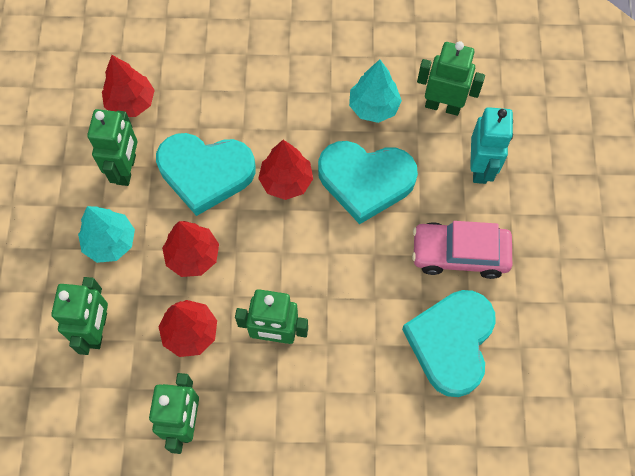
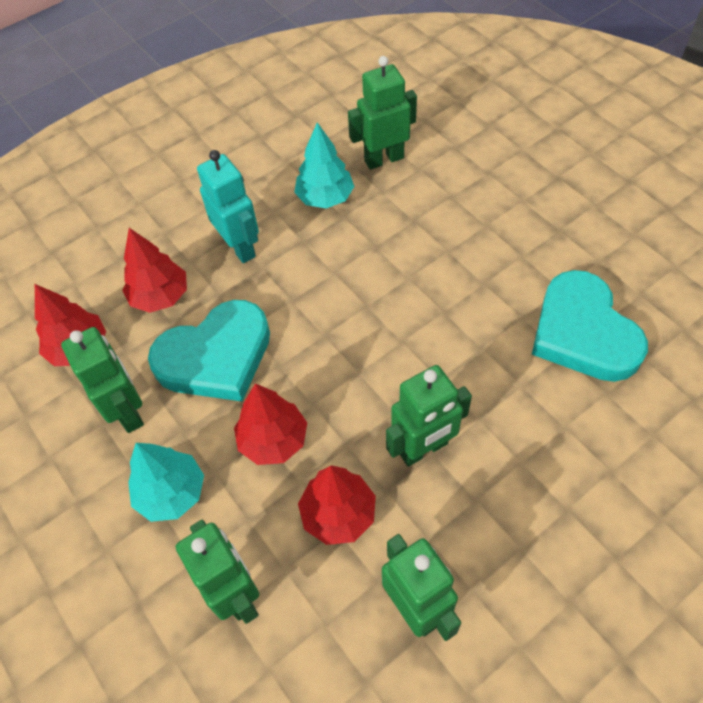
camera: 35 degrees left, 10 degrees down
(286, 181) = (303, 309): red tree -> red tree (160, 296)
(365, 181) = (376, 259): turquoise heart -> none
(459, 254) = (515, 258): pink car -> none
(480, 167) = (462, 183): turquoise robot -> turquoise robot (240, 247)

